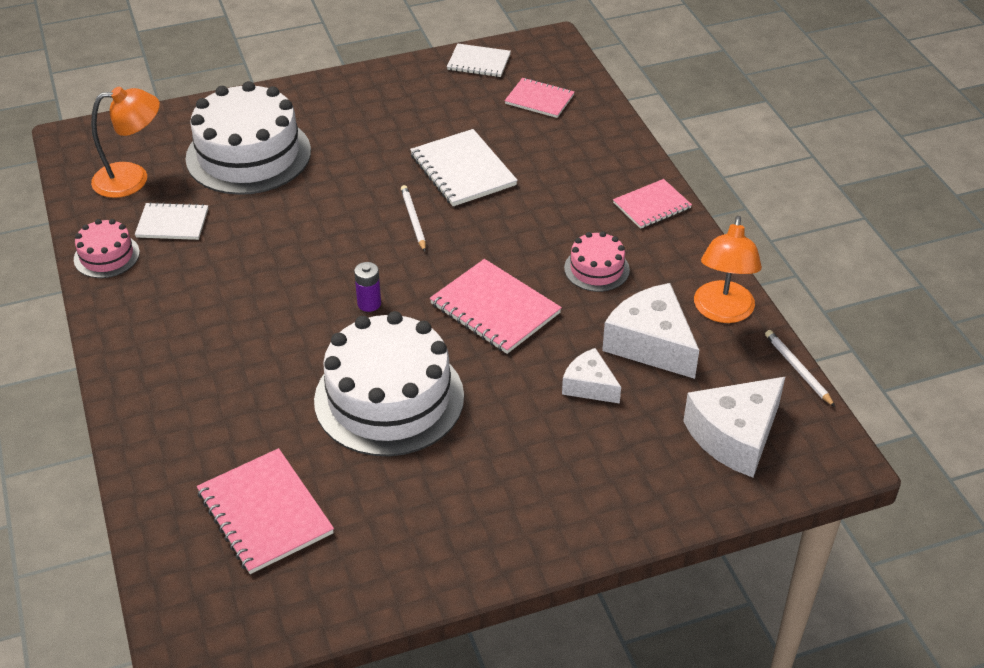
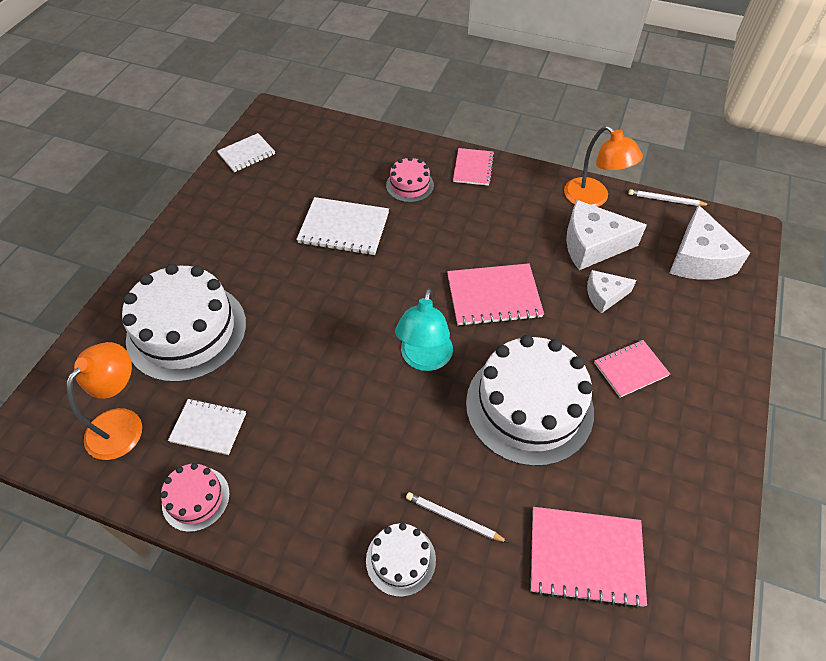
camera: 50 degrees left, 10 degrees up
(157, 397) = (401, 560): none -> white cake
(172, 223) = (208, 427): white notebook -> white notebook turned 60 degrees clockwise
(369, 303) = (424, 359): purple battery -> turquoise lamp
(413, 220) = (365, 283): white pencil -> white pencil (454, 518)
(539, 99) = (319, 151): pink notebook -> pink notebook (630, 369)
(596, 269) = (504, 226): pink cake -> pink cake (410, 185)

